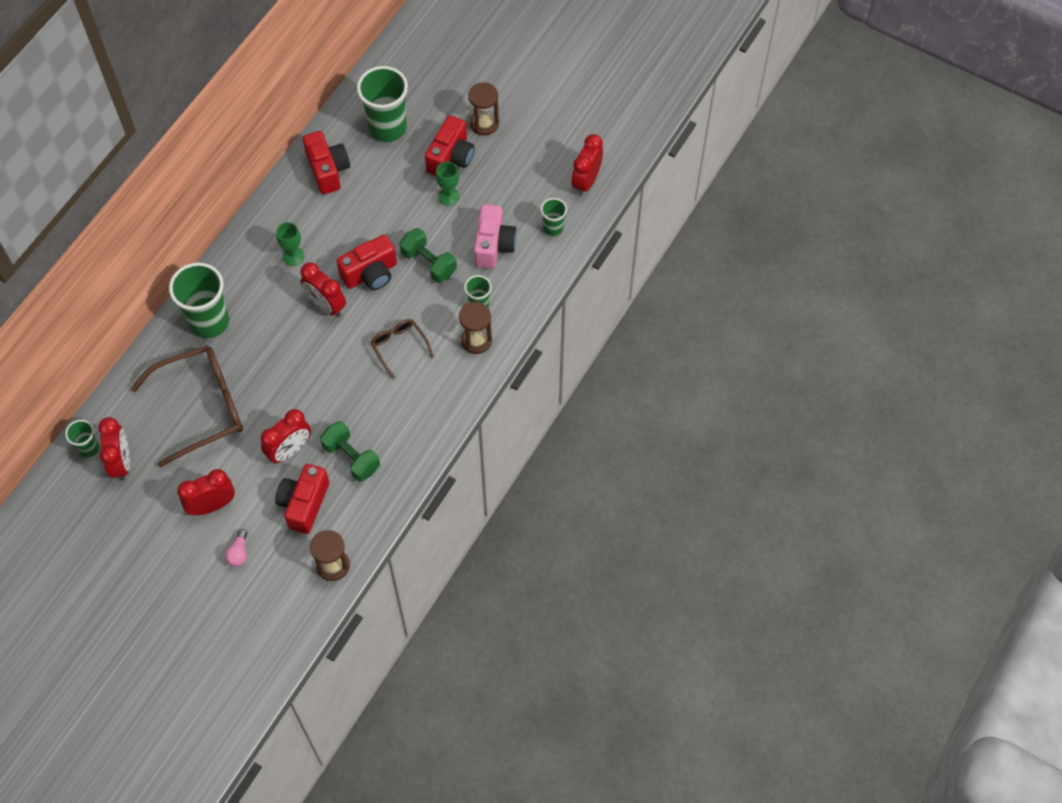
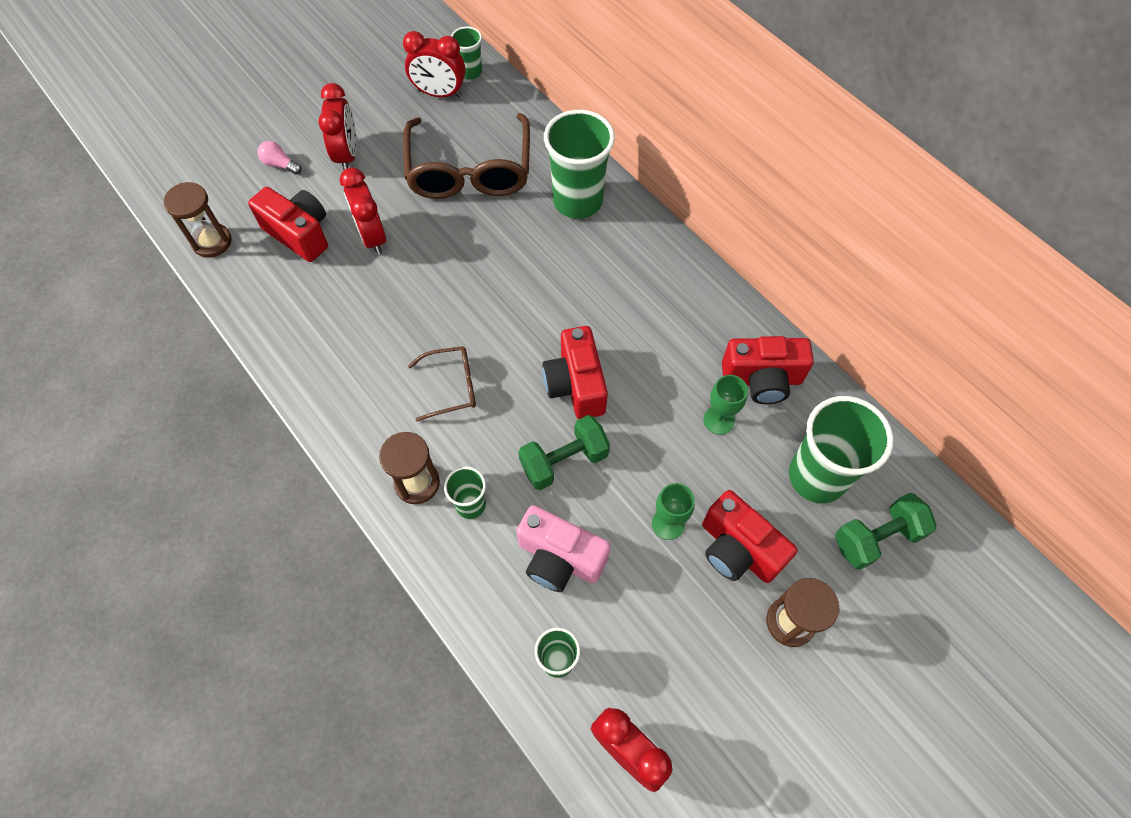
camera: 110 degrees right, 0 degrees up
(293, 256) = (637, 305): green goblet -> green goblet (719, 420)
(326, 305) = (549, 322): red clock -> none
(351, 458) = (329, 293): green dumbbell -> green dumbbell (876, 538)

